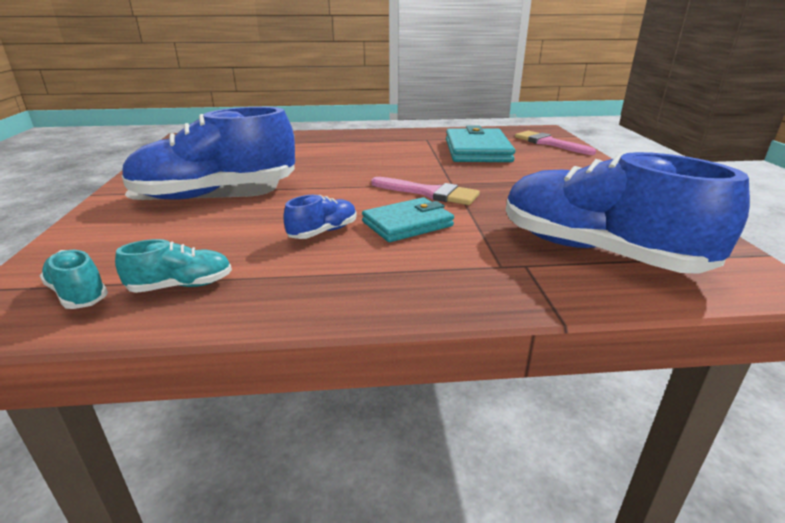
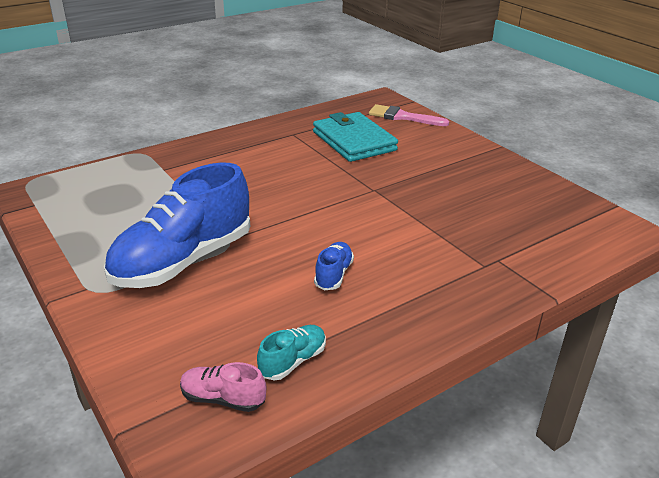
camera: 30 degrees left, 5 degrees up
(78, 294) = (223, 399): turquoise shoe -> pink shoe
(407, 224) = (386, 246): turquoise wallet -> none
(429, 193) = (368, 207): pink brush -> none
(596, 251) = (528, 233): blue shoe -> none

